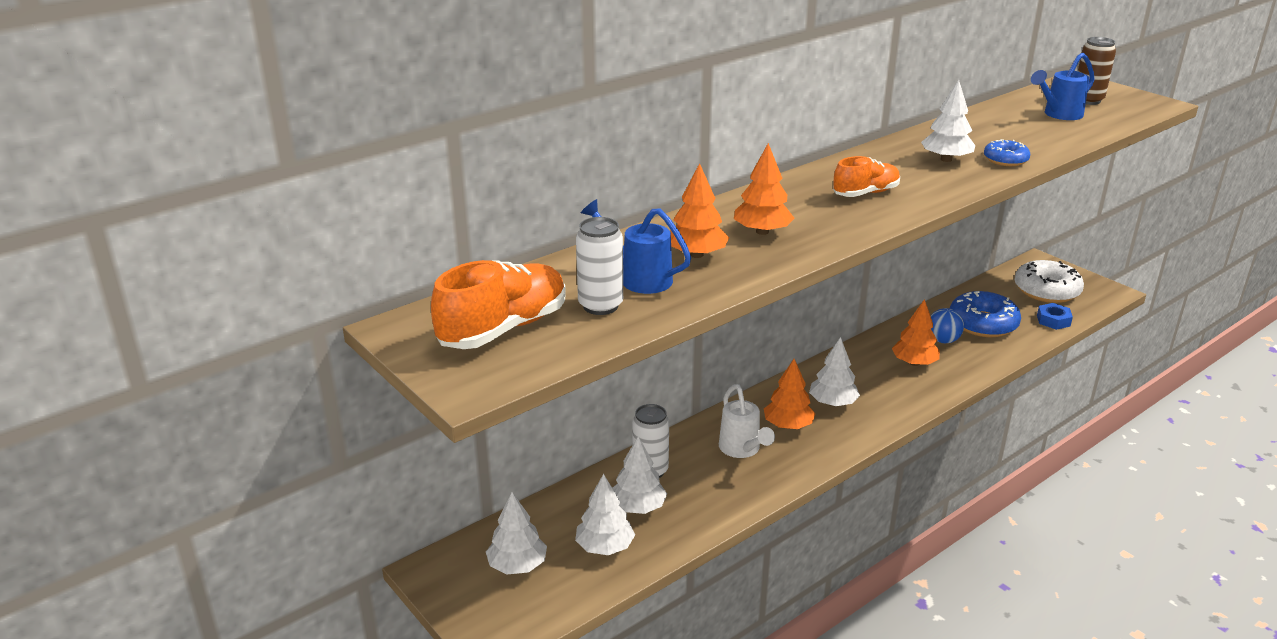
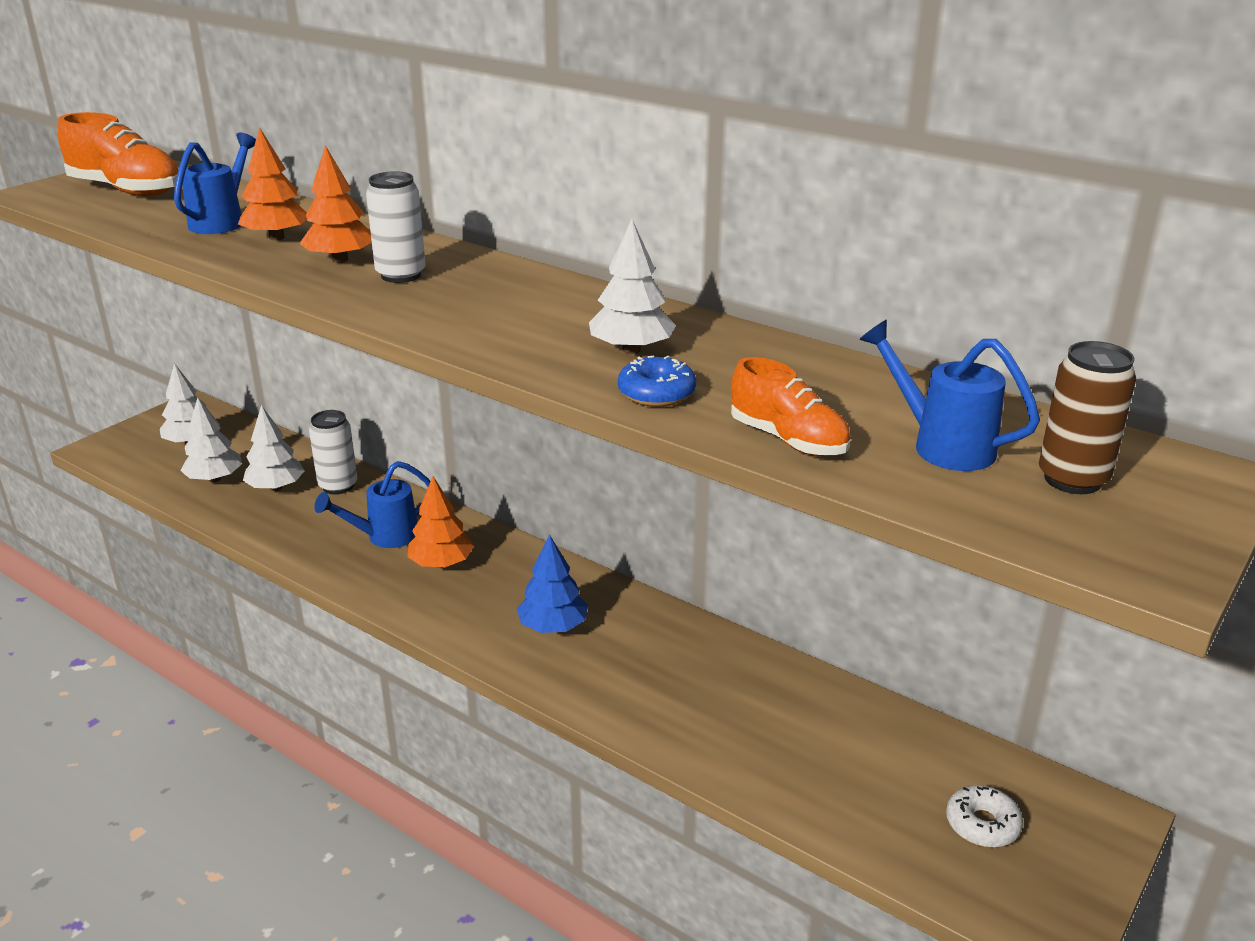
camera: 75 degrees right, 0 degrees up
(600, 306) = (164, 214): white can -> white can (401, 275)
(742, 450) = (384, 537): white watering can -> blue watering can
(833, 403) = (501, 594): white tree -> none
(865, 193) = (474, 304): orange shoe -> orange shoe (788, 440)
(874, 387) = (553, 626): none -> blue tree
(914, 363) = (633, 661): orange tree -> none
(943, 340) = (715, 689): blue ball -> none
(983, 324) = (796, 734): blue donut -> none
(1046, 290) = (982, 824): white donut -> white donut, size x0.55
(1053, 320) = (861, 829): blue nut -> none

